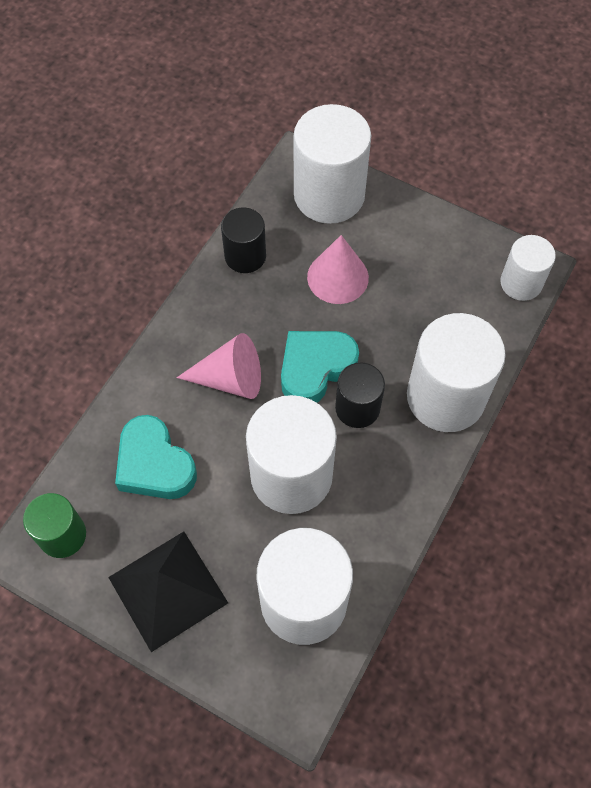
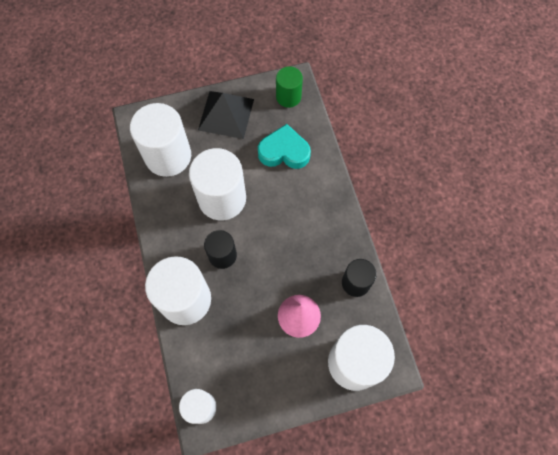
camera: 135 degrees right, 5 degrees up
(230, 378) = (294, 215): pink cone -> none
(315, 368) = (260, 256): turquoise heart -> none

